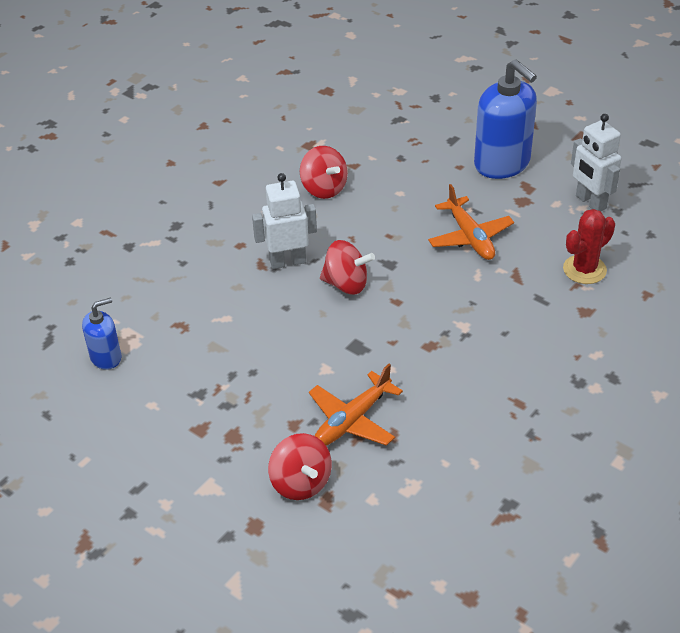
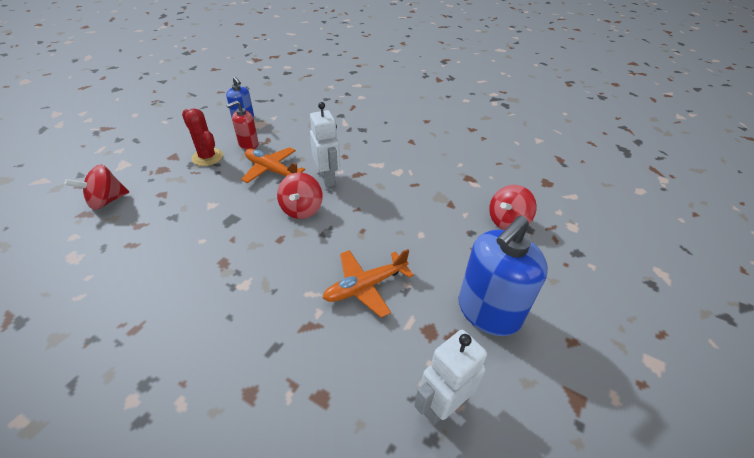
camera: 80 degrees right, 0 degrees up
(186, 345) = (248, 144): none -> red soap dispenser
(324, 188) = (415, 190): red spinning top -> red spinning top (507, 221)
(352, 420) = (154, 221): orange plane -> orange plane (271, 170)
(584, 270) = (318, 394): red cactus -> red cactus (207, 157)

